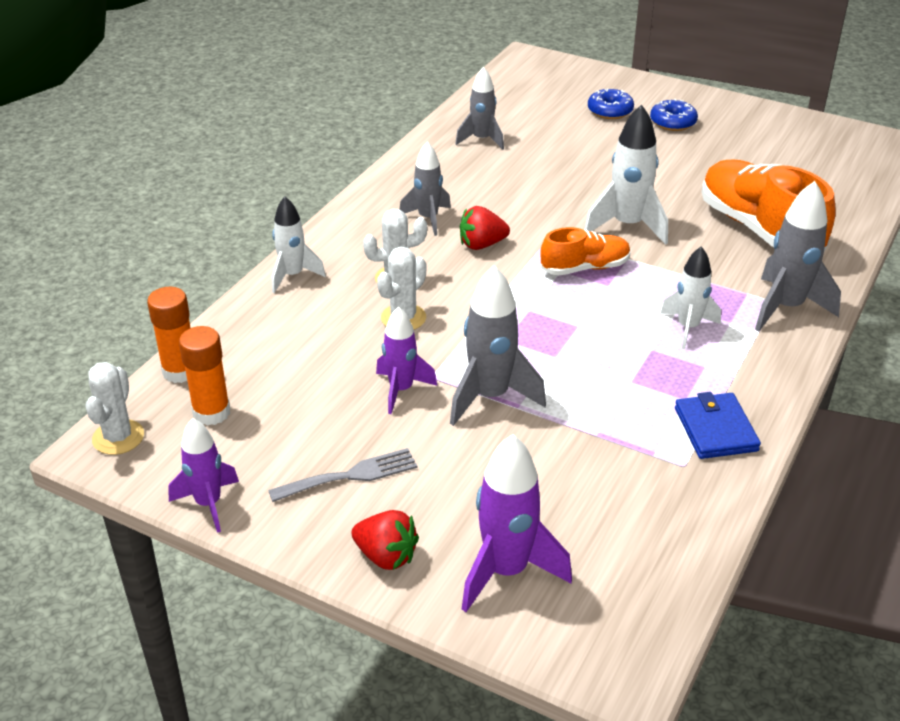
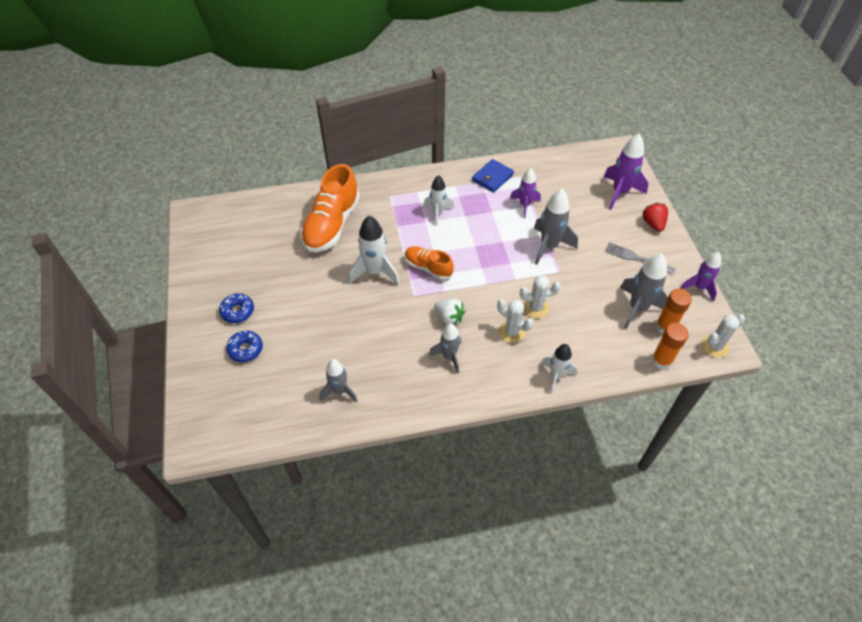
camera: 130 degrees left, 15 degrees up
(401, 390) = (578, 275): purple rocket -> purple rocket (524, 205)
(482, 245) = (449, 318): red strawberry -> white strawberry
(786, 308) = (391, 191): grey rocket -> grey rocket (637, 308)

